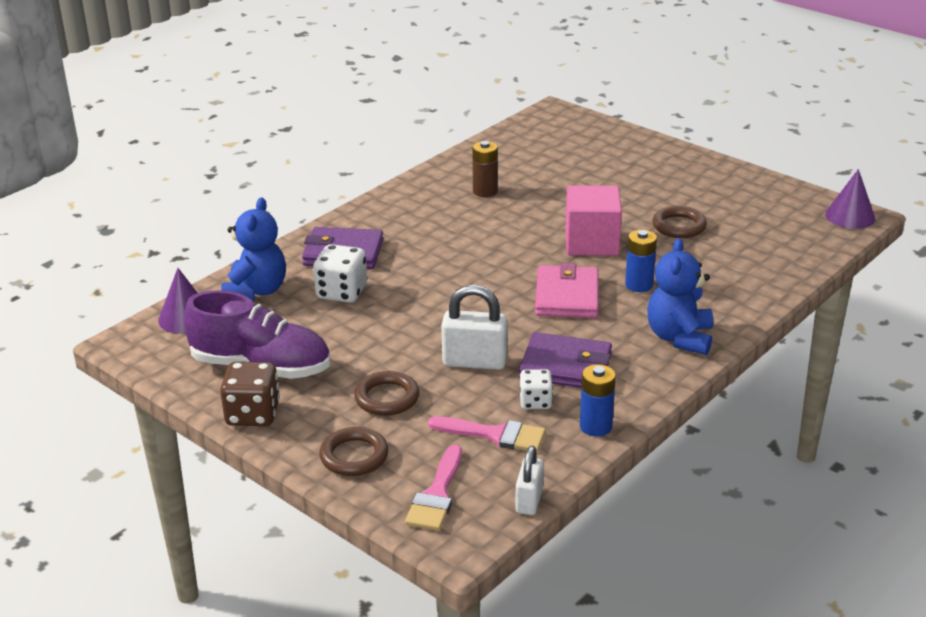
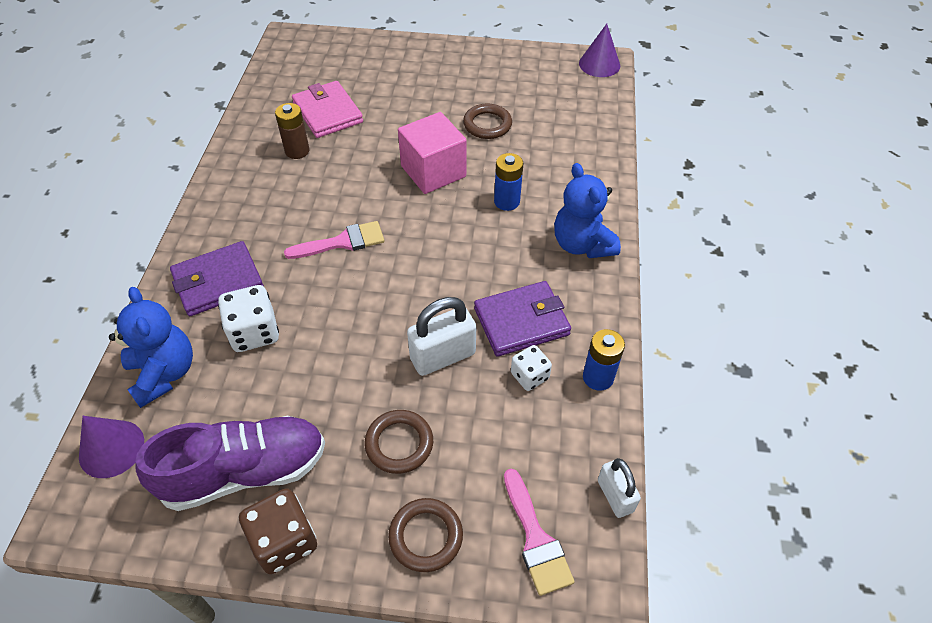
camera: 35 degrees left, 20 degrees up
(495, 435) = (527, 434): pink brush -> pink brush (342, 242)
(567, 296) = (460, 241): pink wallet -> pink wallet (327, 113)

